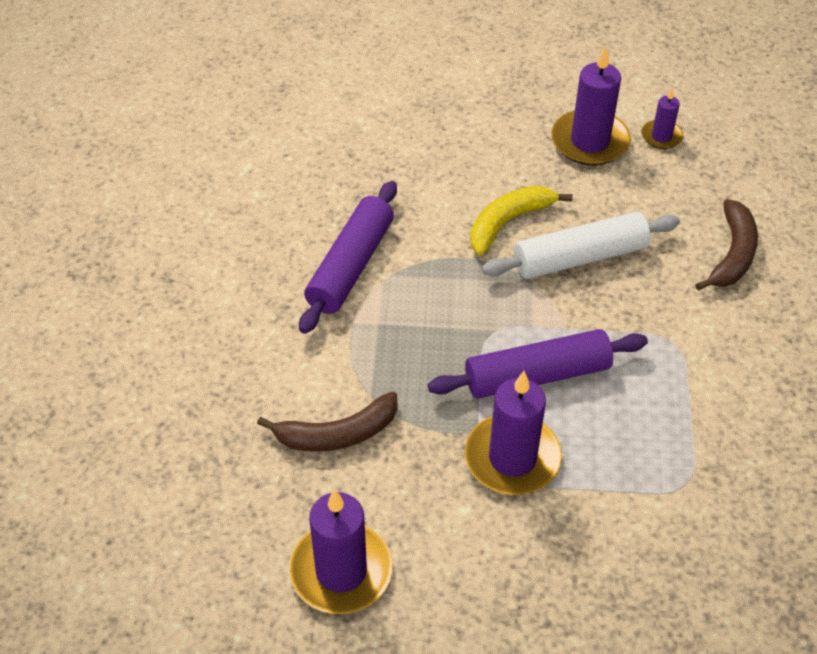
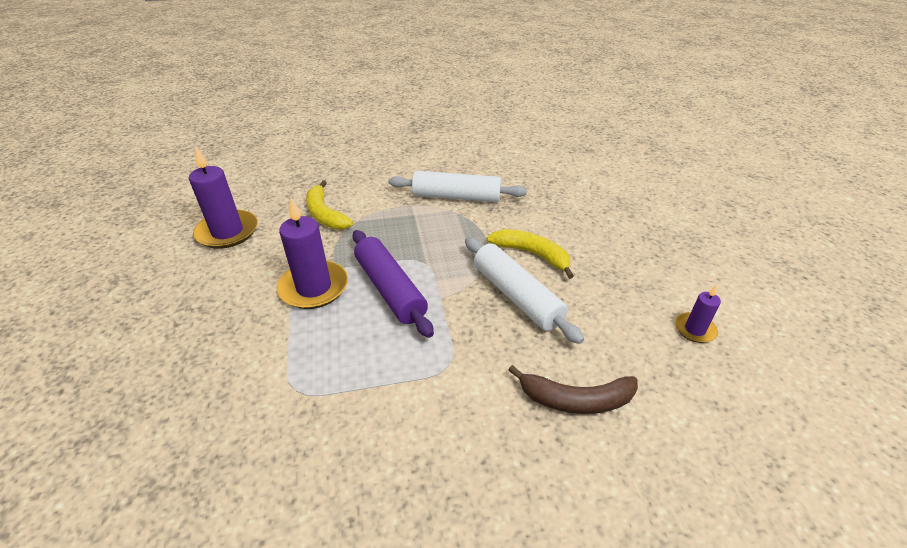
camera: 75 degrees right, 10 degrees down
(337, 434) = (325, 214): brown banana -> yellow banana
(351, 266) = (456, 197): purple rolling pin -> white rolling pin
(590, 141) = (650, 285): purple candle -> none

